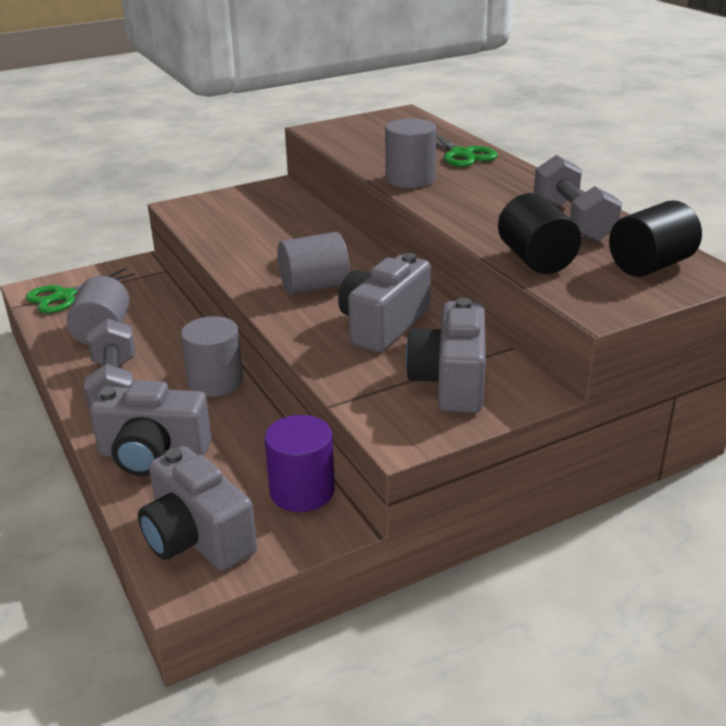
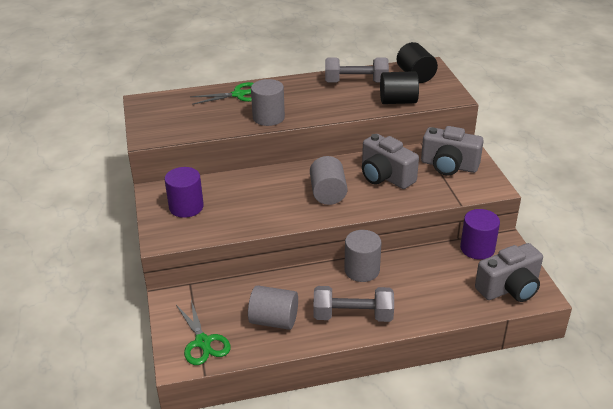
camera: 75 degrees left, 5 degrees up
(153, 455) = (433, 301): grey camera -> none
(248, 207) = (186, 207): none -> purple cylinder

